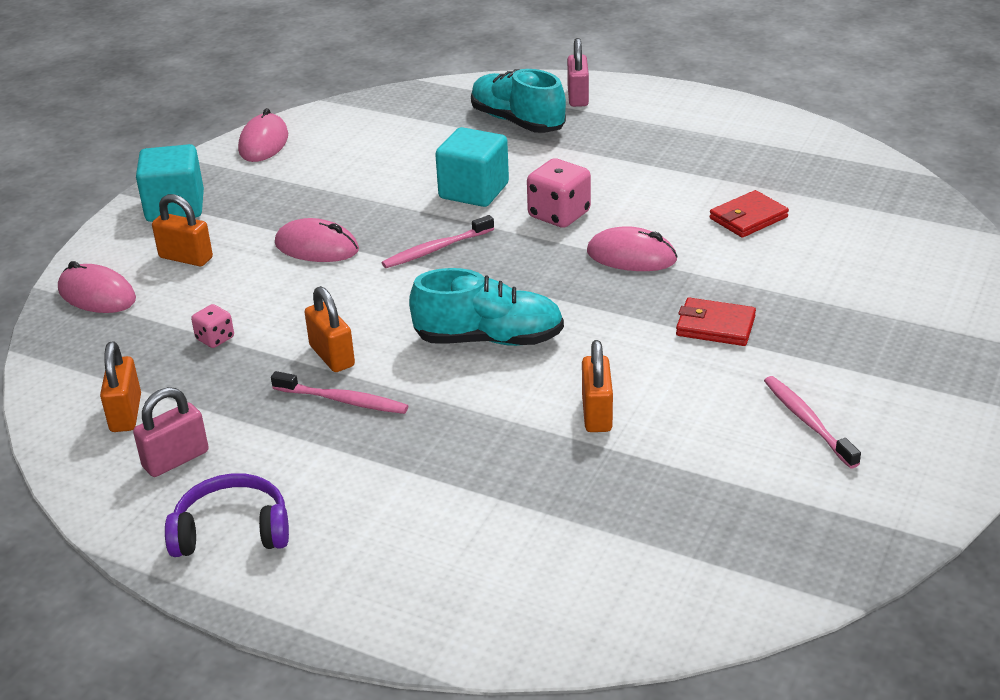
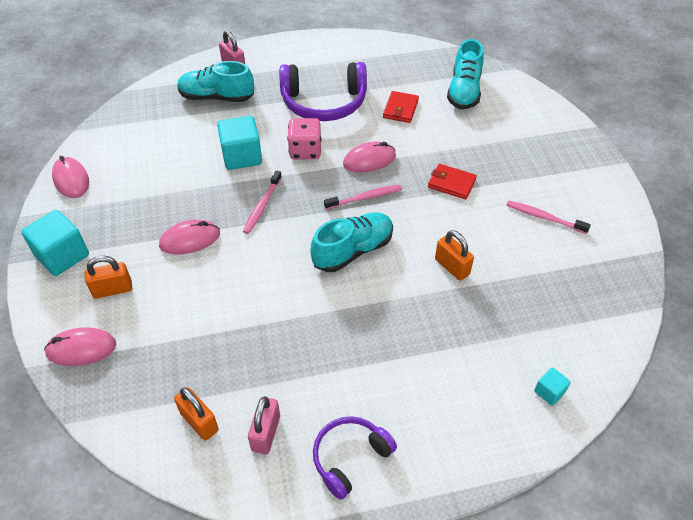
camera: 40 degrees left, 15 degrees up
(215, 339) = (197, 337): pink dice -> none
(332, 356) = (280, 309): orange padlock -> none
(343, 400) = (318, 335): pink toothbrush -> pink toothbrush (365, 198)
(555, 606) = (549, 392): none -> turquoise cube
(648, 174) = (324, 103): none -> purple headphones
(715, 326) = (451, 183): red wallet -> red wallet turned 45 degrees clockwise
(874, 232) = (464, 91): none -> turquoise shoe

